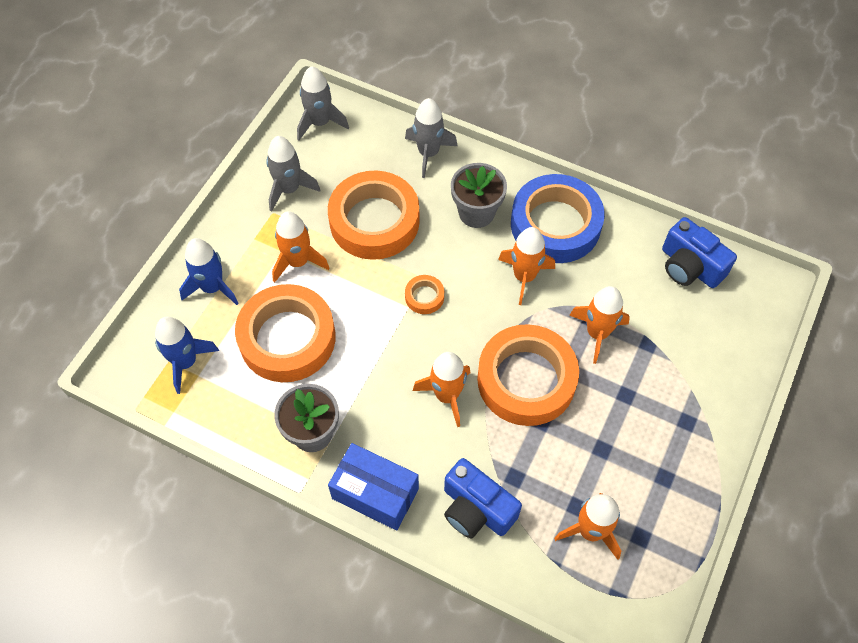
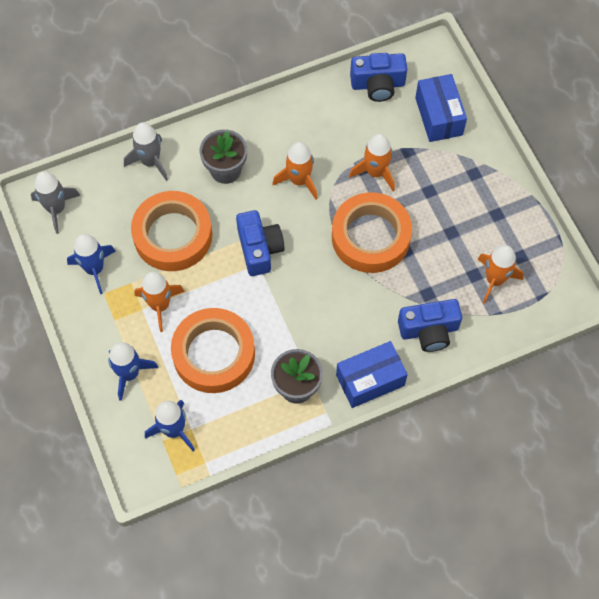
camera: 50 degrees left, 5 degrees up
(289, 189) = (94, 269): grey rocket -> blue rocket
(424, 297) = (259, 249): orange tape -> blue camera
(447, 395) = (341, 290): orange rocket -> none
(555, 224) = (278, 132): blue tape -> none
(714, 343) = (438, 116): none -> blue box

